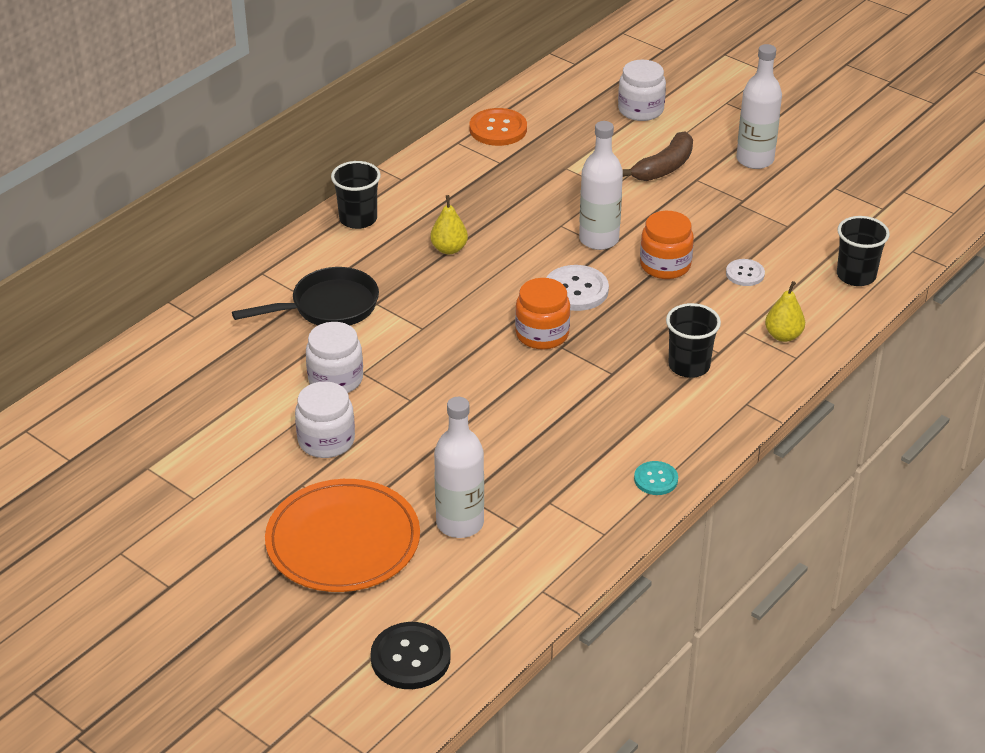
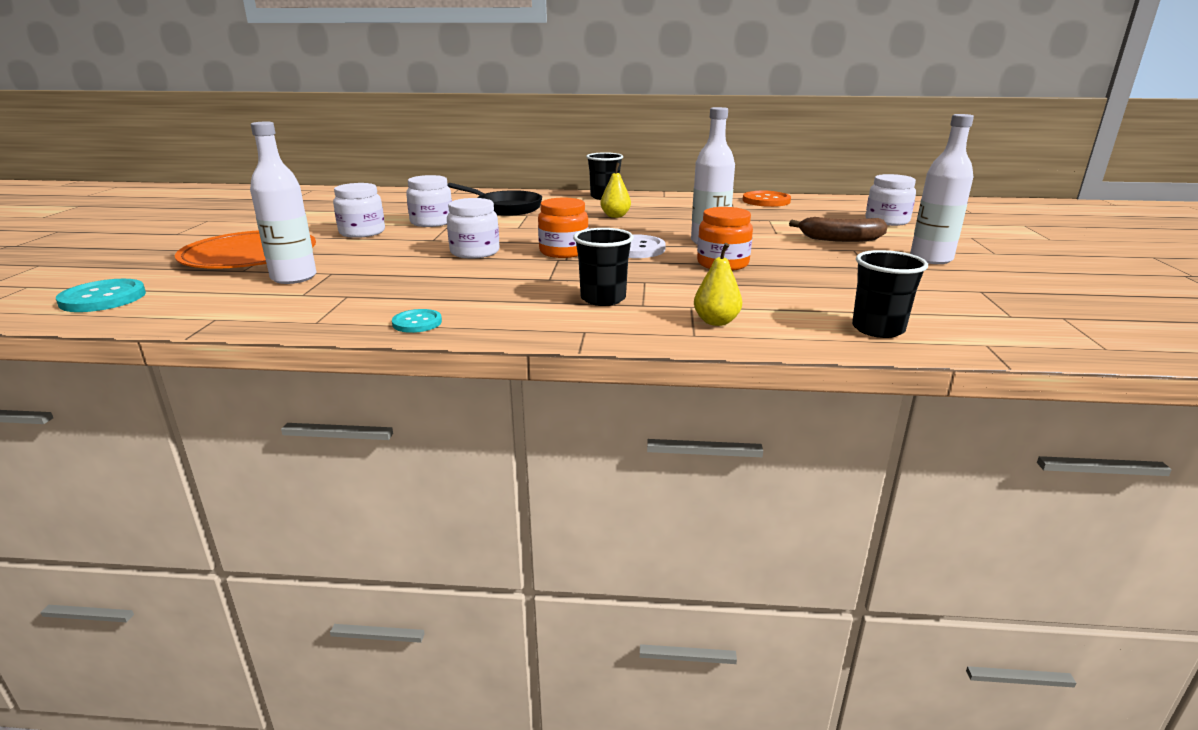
camera: 55 degrees right, 15 degrees down
(410, 658) = (103, 298): black button -> turquoise button
(488, 387) = (475, 252): none -> white jar
(745, 274) = (773, 289): white button -> none

